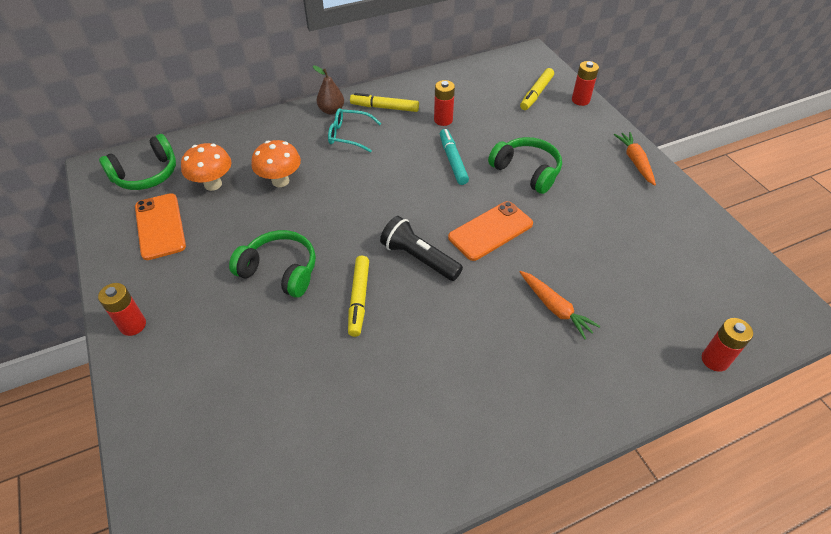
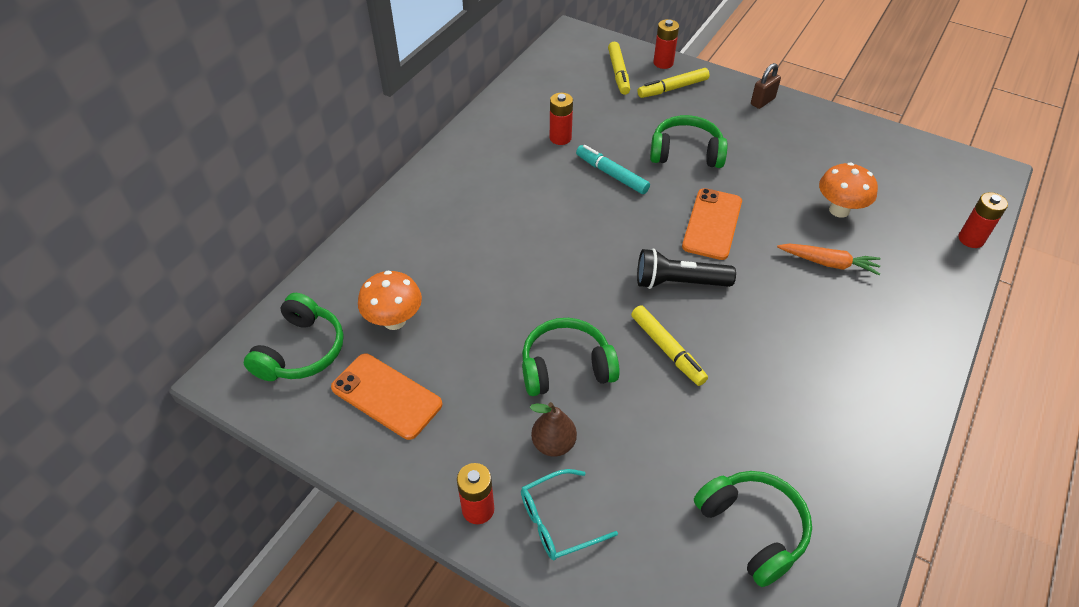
camera: 35 degrees left, 0 degrees up
(279, 458) = (752, 529): none -> green headphones
(280, 181) = (465, 279): orange mushroom -> orange mushroom (839, 210)
(331, 110) = (436, 179): brown pear -> brown pear (553, 444)
(349, 135) = (483, 197): turquoise glasses -> turquoise glasses (558, 521)
(384, 107) = (489, 151): yellow marker -> yellow marker (673, 88)
(635, 161) = (762, 101): orange carrot -> brown padlock

